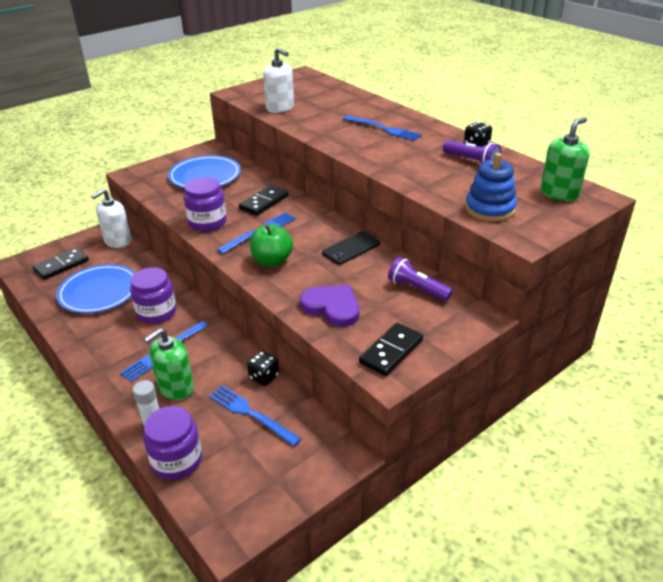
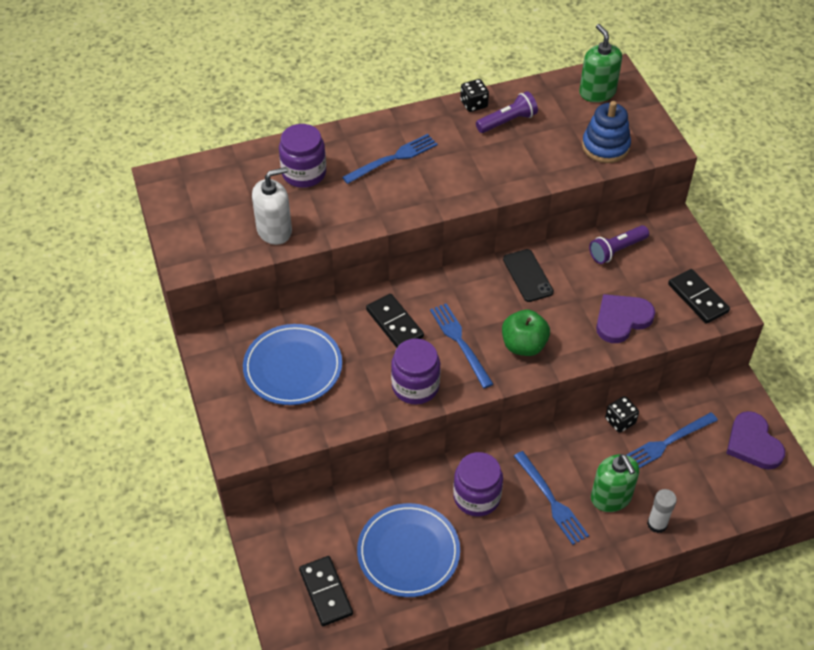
camera: 70 degrees left, 15 degrees up
(118, 241) = (295, 520): white soap dispenser -> none
(177, 460) = (708, 511): purple jar -> purple jar (304, 173)
(275, 483) = (753, 443): none -> purple heart

